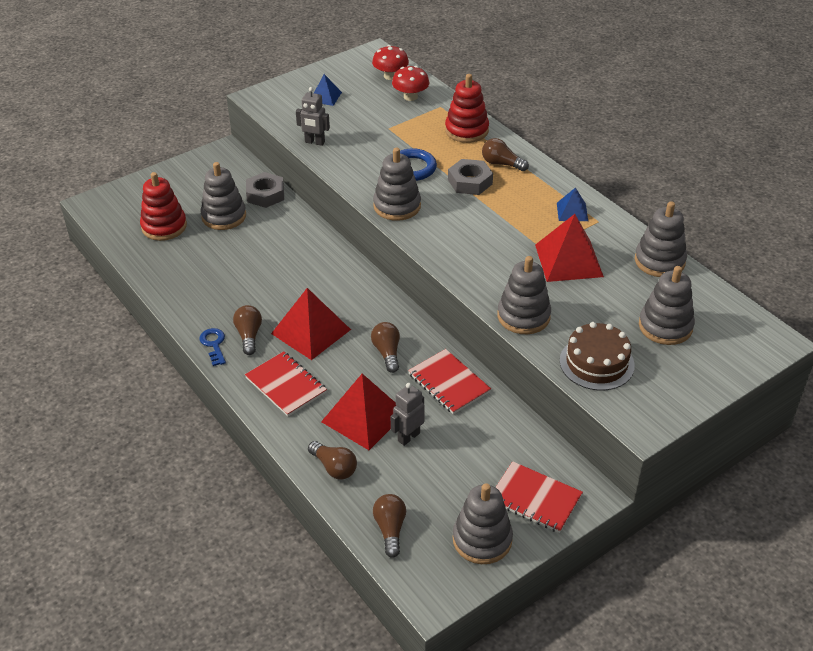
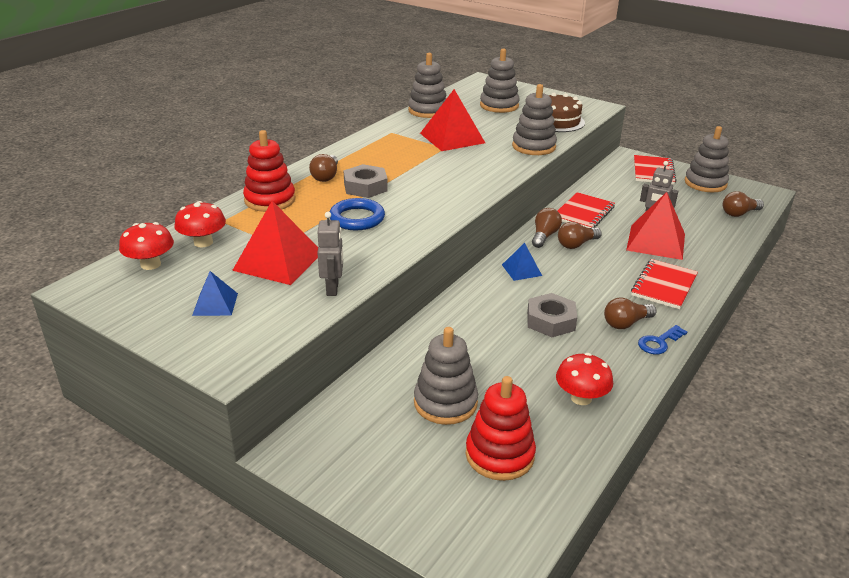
camera: 110 degrees left, 10 degrees down
(185, 278) = (581, 398): none -> red mushroom
(265, 194) = (381, 379): grey nut -> grey nut (550, 321)
(311, 331) = (586, 288): red pyramid -> red pyramid (278, 261)
(334, 467) = (717, 244): brown light bulb -> brown light bulb (544, 236)
(397, 206) = (429, 216): grey stacking toy -> none
(572, 212) = (385, 142): blue pyramid -> blue pyramid (521, 270)

